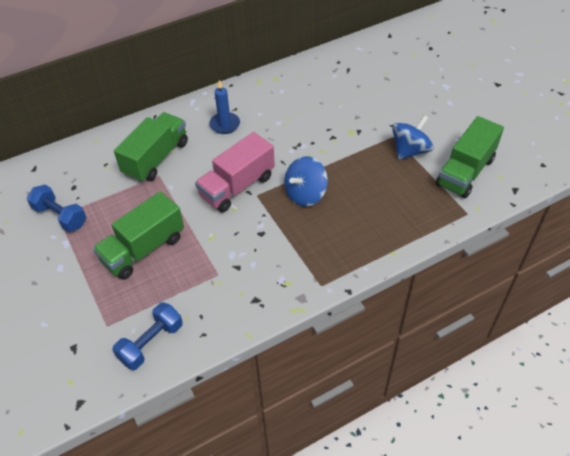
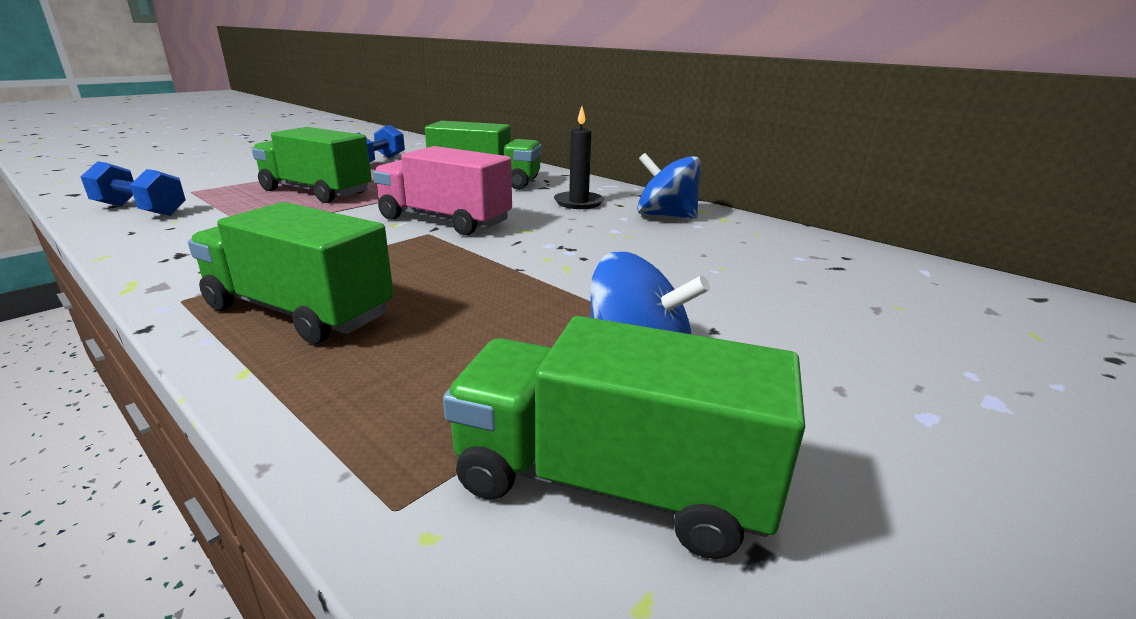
camera: 70 degrees right, 25 degrees down
(225, 124) = (578, 202): blue candle -> black candle
(305, 194) = (438, 264): blue spinning top -> blue spinning top (665, 216)
(346, 241) = (299, 311): none -> green truck

